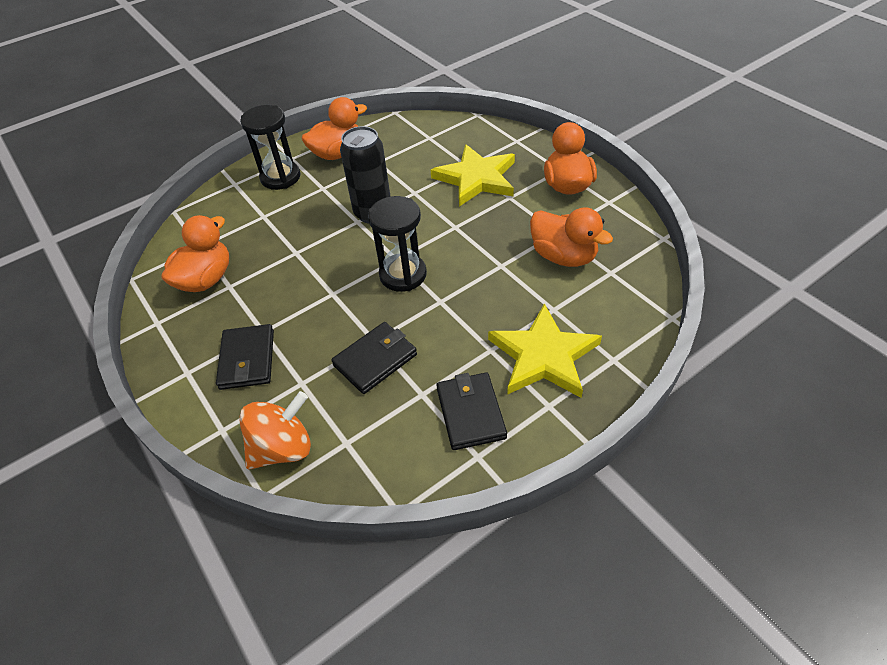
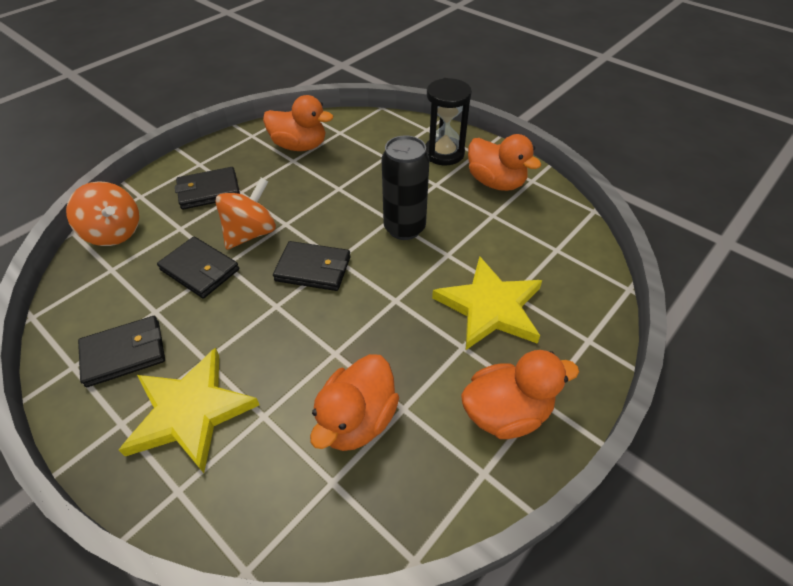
camera: 75 degrees right, 0 degrees up
(336, 320) = (251, 233): none -> orange spinning top
(403, 275) = (313, 269): black hourglass -> black wallet

